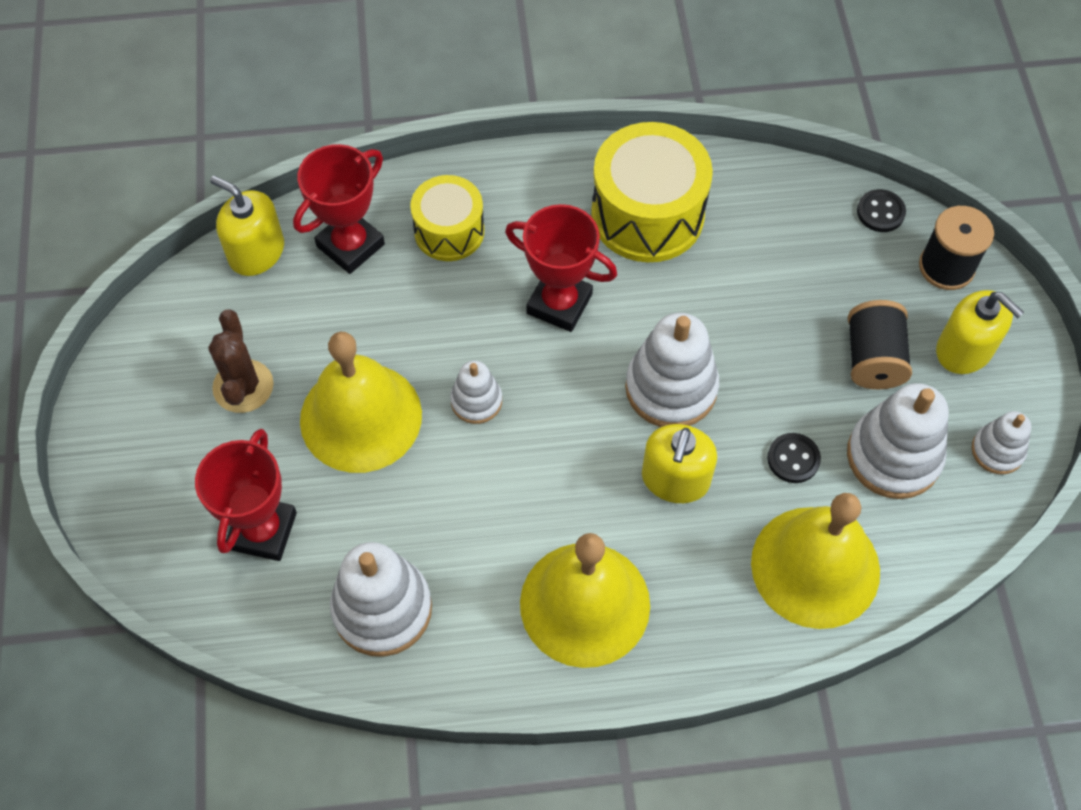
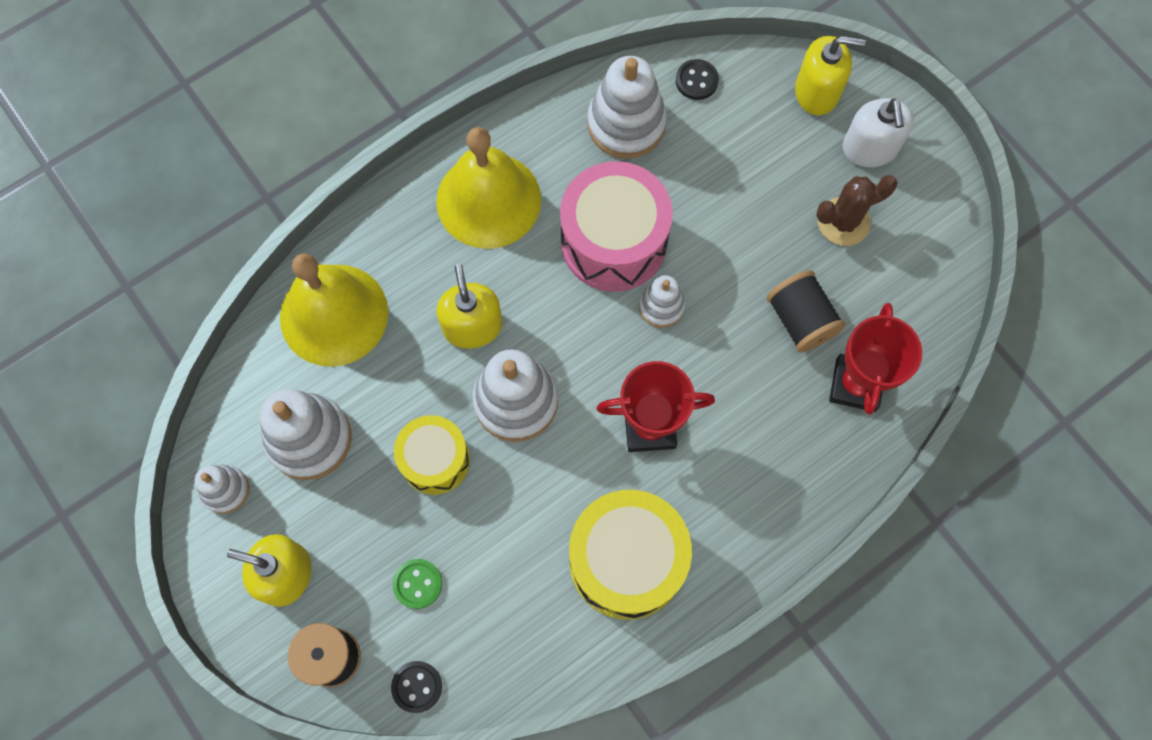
camera: 150 degrees right, 10 degrees up
(156, 443) = (870, 148): none -> white soap dispenser
(243, 386) = (843, 222): brown cactus -> brown cactus turned 75 degrees counterclockwise
(256, 252) = (925, 336): yellow soap dispenser -> yellow soap dispenser (817, 92)
(263, 531) = (746, 130): red trophy -> none
(361, 417) = (739, 246): yellow bell -> none
(449, 231) = (785, 444): yellow drum -> yellow drum (435, 460)
(481, 488) = (613, 241): none -> pink drum
(793, 459) = (388, 392): black button -> black button (696, 81)
(843, 285) = (417, 584): none -> green button
(873, 359) = (361, 521): black spool -> black spool (800, 320)

